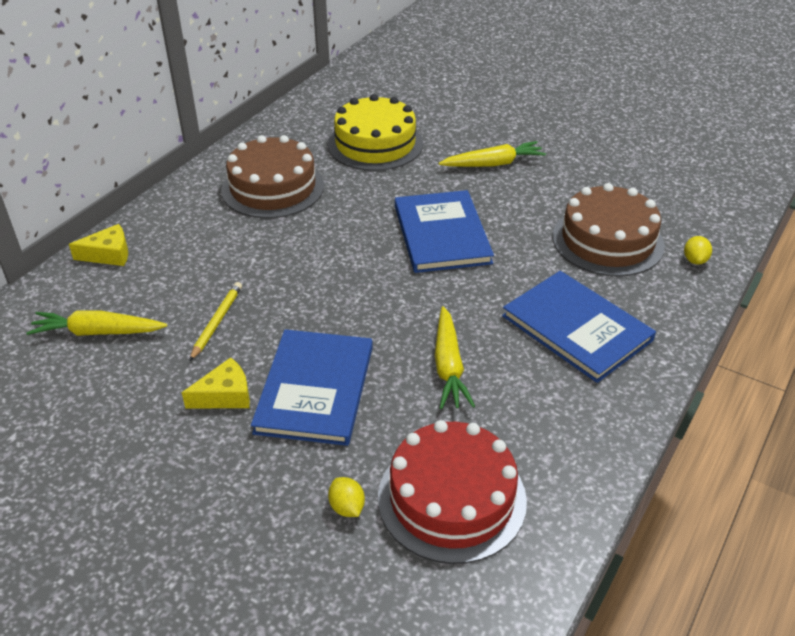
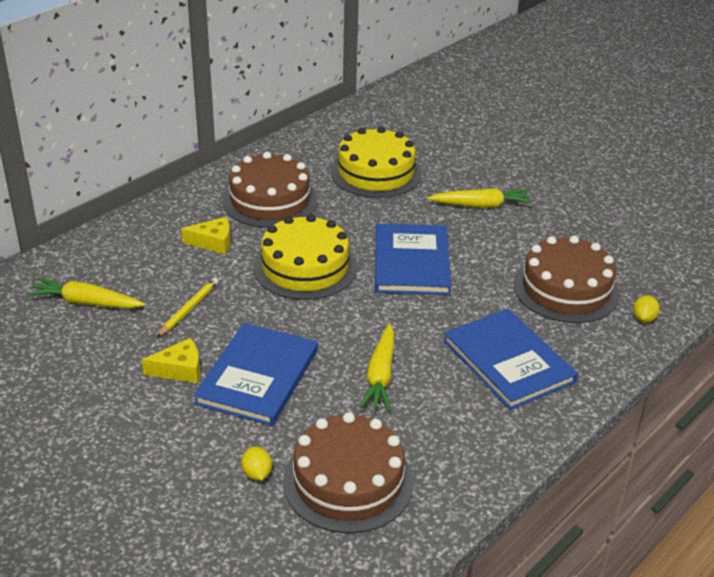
camera: 10 degrees right, 5 degrees down
(109, 254) = (111, 239): yellow cheese -> yellow cheese (213, 242)
(331, 256) = (305, 267): none -> yellow cake
(451, 498) = (348, 481): red cake -> brown cake

